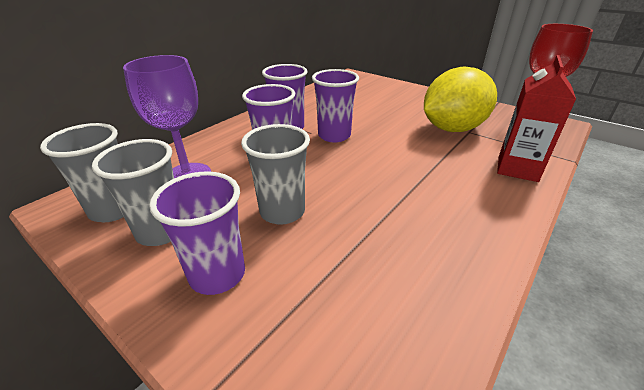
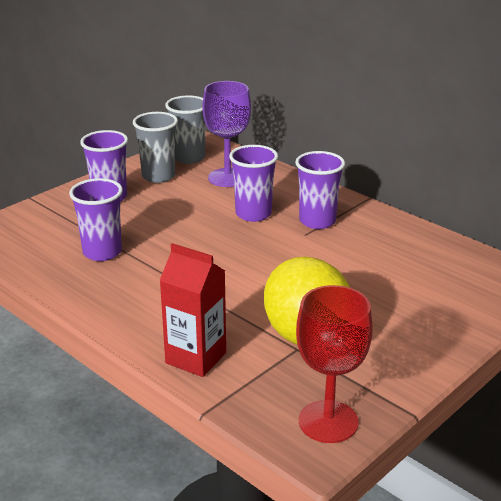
camera: 95 degrees right, 5 degrees down
(282, 212) = (165, 217): grey cup -> none
(334, 135) = (295, 248): purple cup -> purple cup (102, 252)

